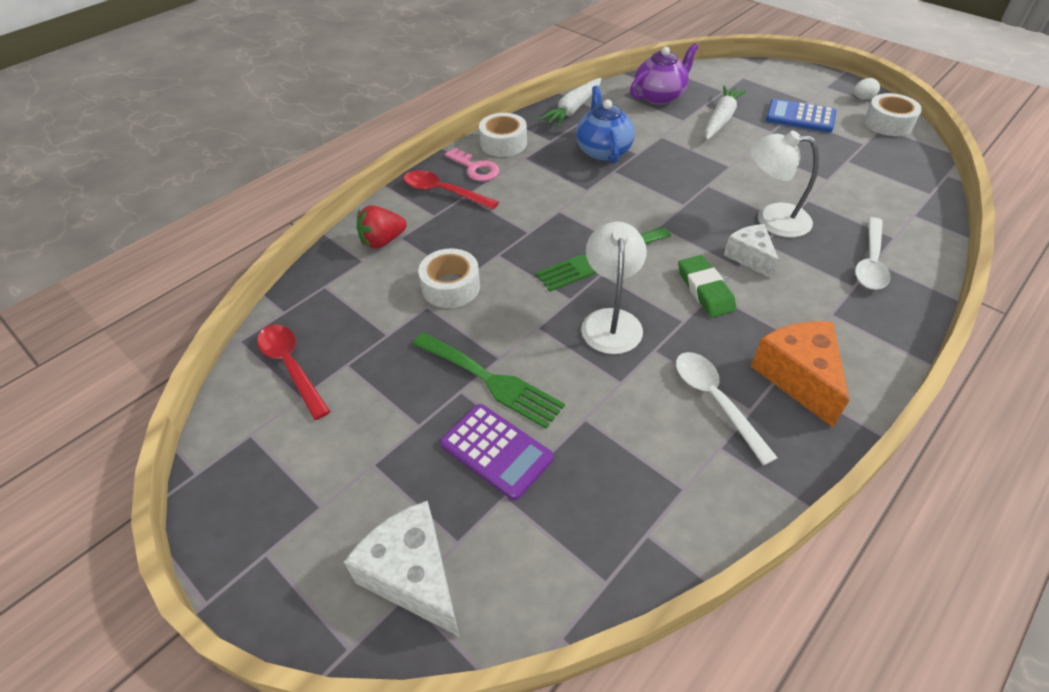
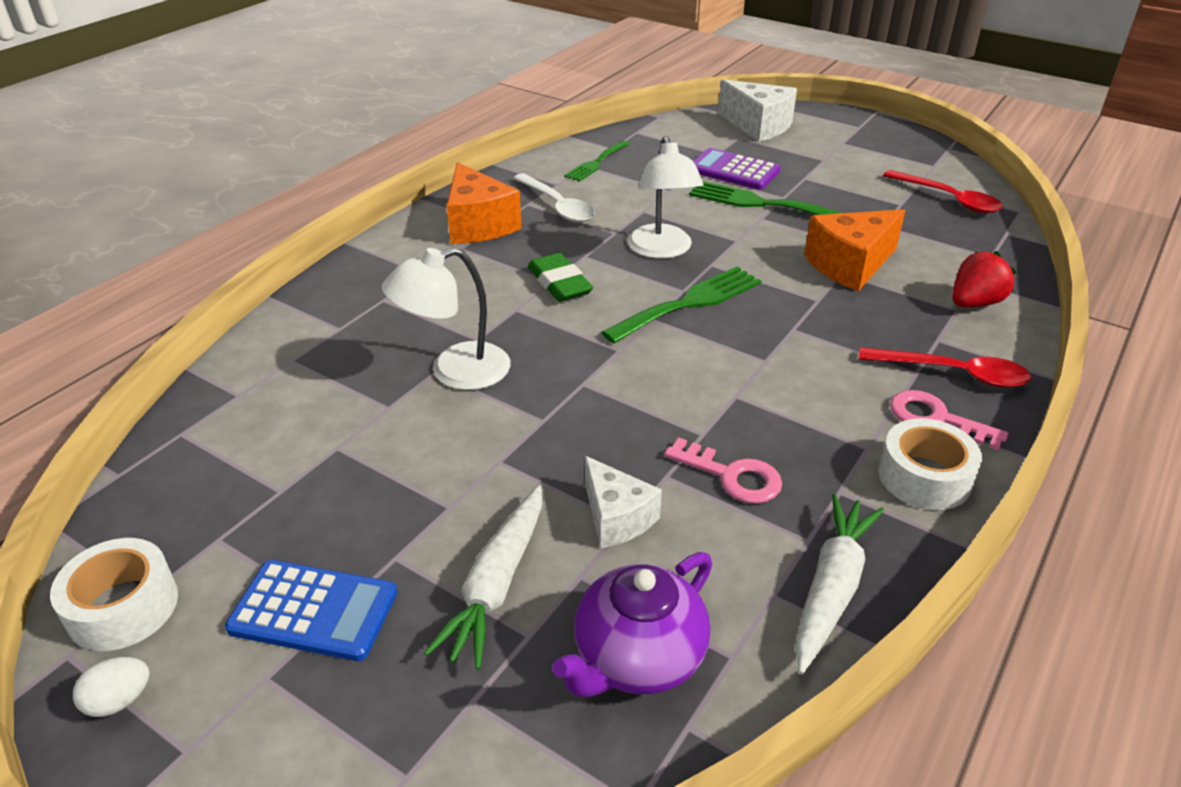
camera: 170 degrees right, 10 degrees down
(451, 287) = (850, 265): white tape -> orange cheese
(603, 150) = (732, 476): blue teapot -> pink key
(670, 492) = (596, 163): none -> green fork
(750, 257) = (499, 320): white cheese -> white cheese (616, 517)
(772, 219) = (455, 371): white lamp -> white lamp turned 150 degrees clockwise
(870, 262) = (346, 326): white spoon -> none

